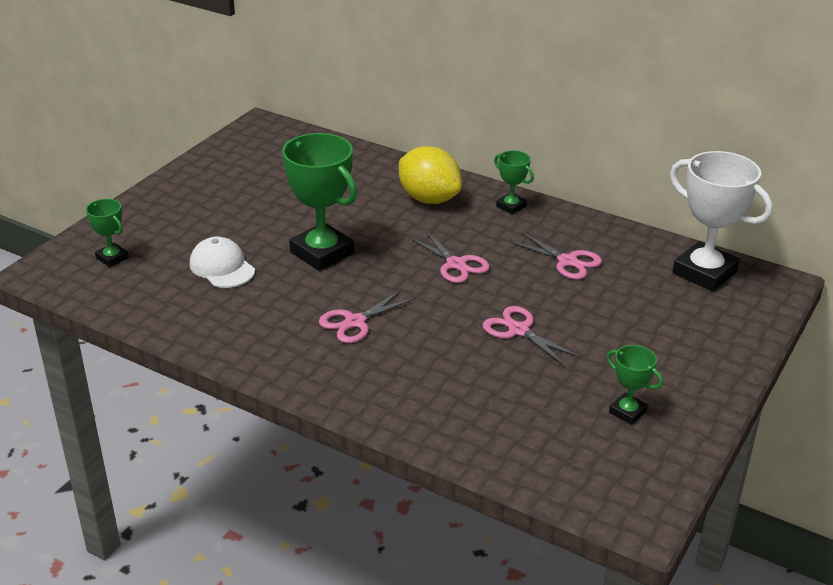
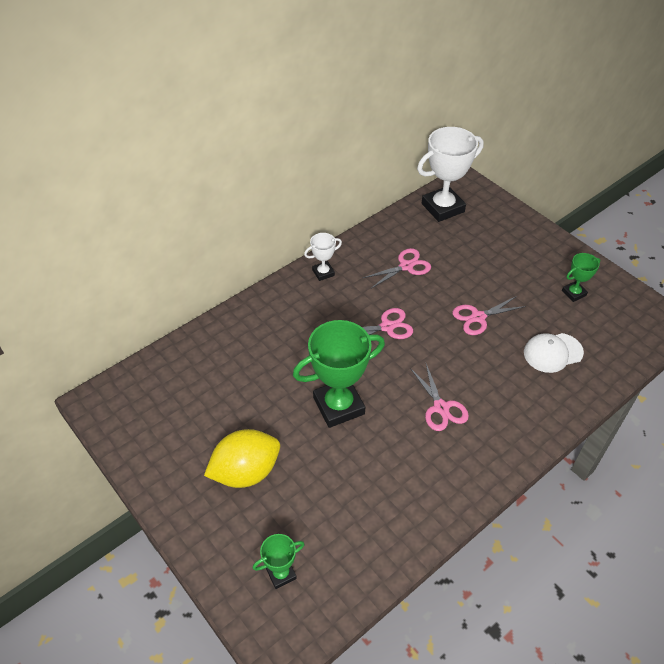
camera: 70 degrees left, 15 degrees up
(222, 267) = (332, 483): white cap -> white cap (552, 352)
(429, 199) = (290, 316): yellow lemon -> yellow lemon (246, 471)
(511, 206) = (323, 273): green trophy -> white trophy

